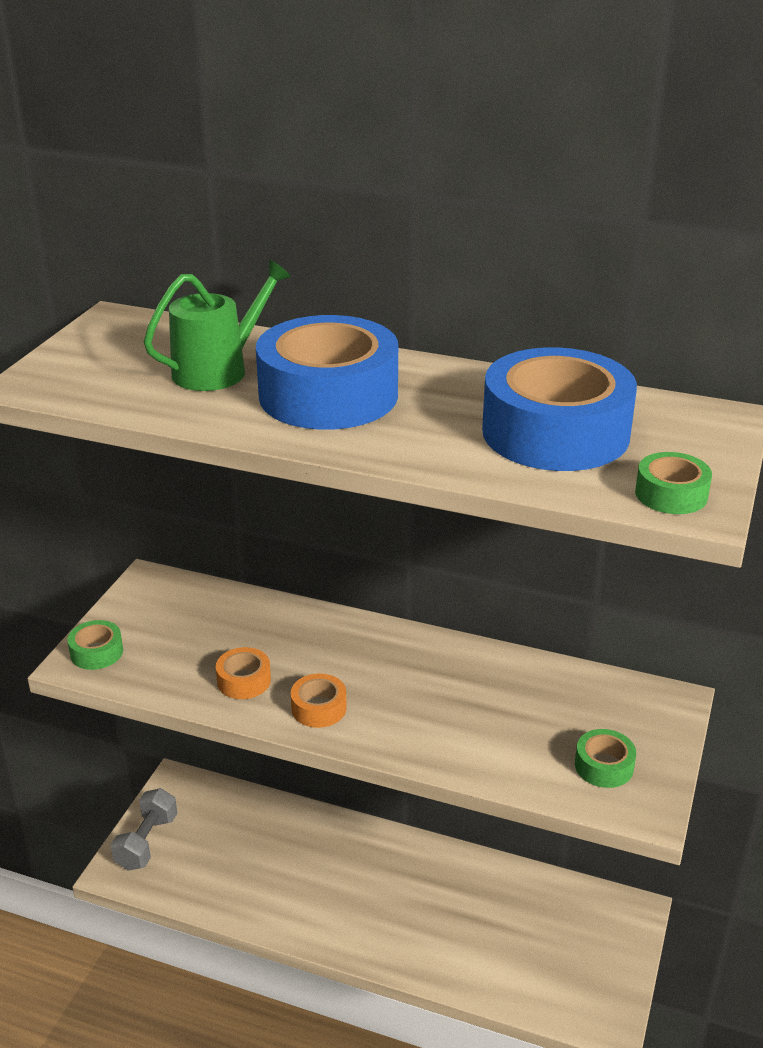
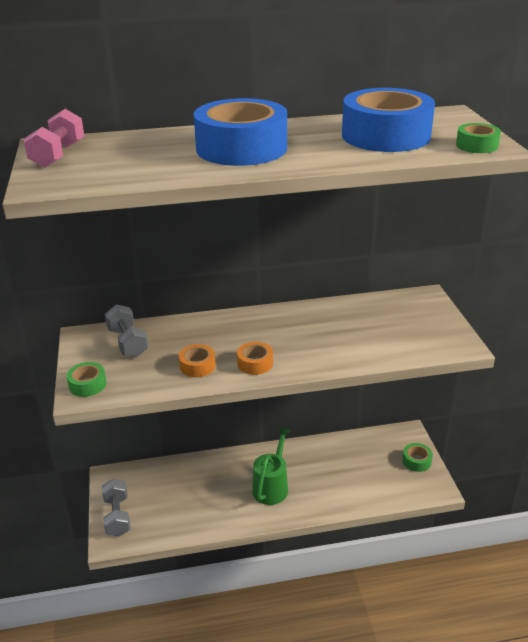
camera: 30 degrees left, 0 degrees up
(105, 341) = (58, 155): none -> pink dumbbell
(191, 611) = (128, 342): none -> grey dumbbell
(217, 370) = (156, 152): green watering can -> green watering can (271, 487)
(604, 766) = (425, 335): green tape -> green tape (416, 461)

